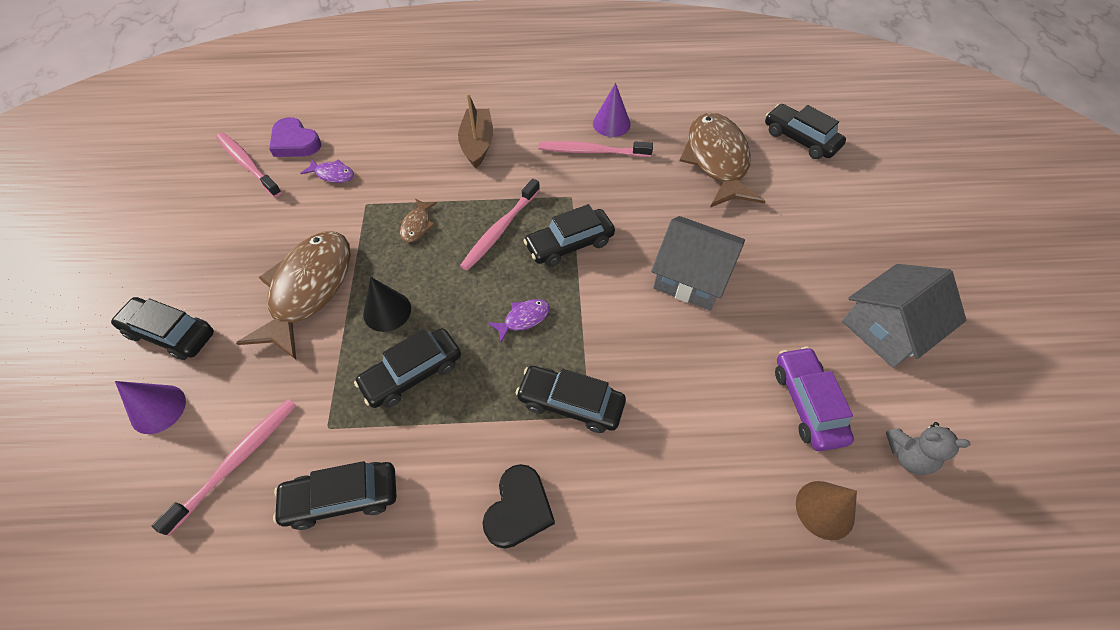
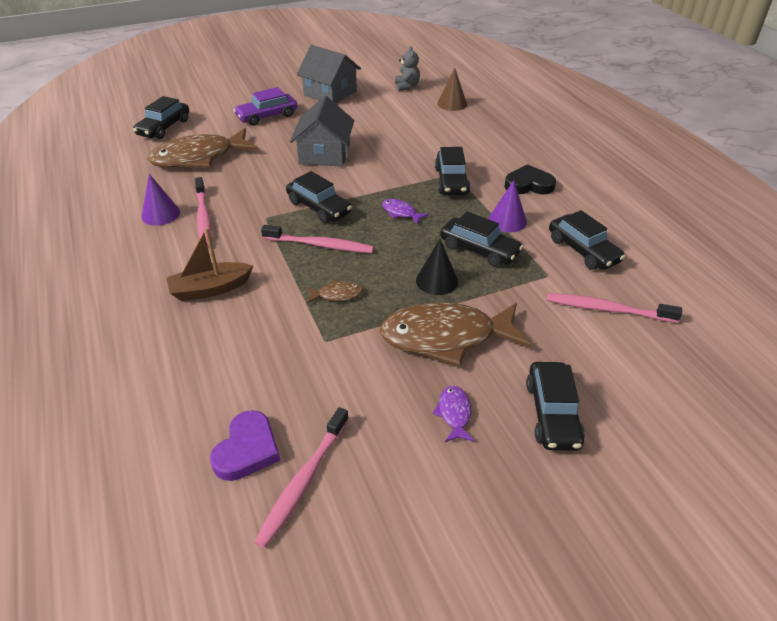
camera: 110 degrees left, 15 degrees down
(158, 409) = (615, 379): purple cone -> purple cone (507, 221)
(333, 174) = (292, 385): purple fish -> purple fish (454, 413)
(807, 403) = (395, 111): purple car -> purple car (267, 116)

